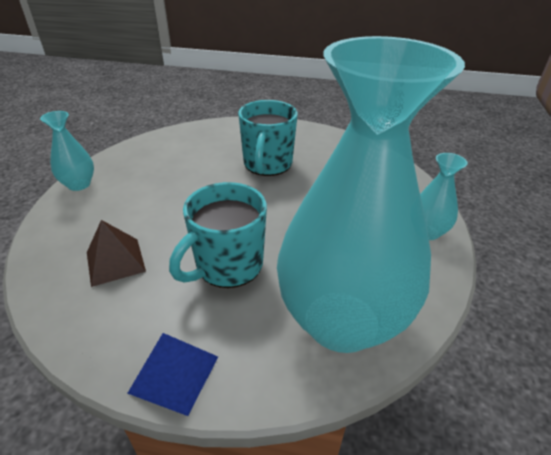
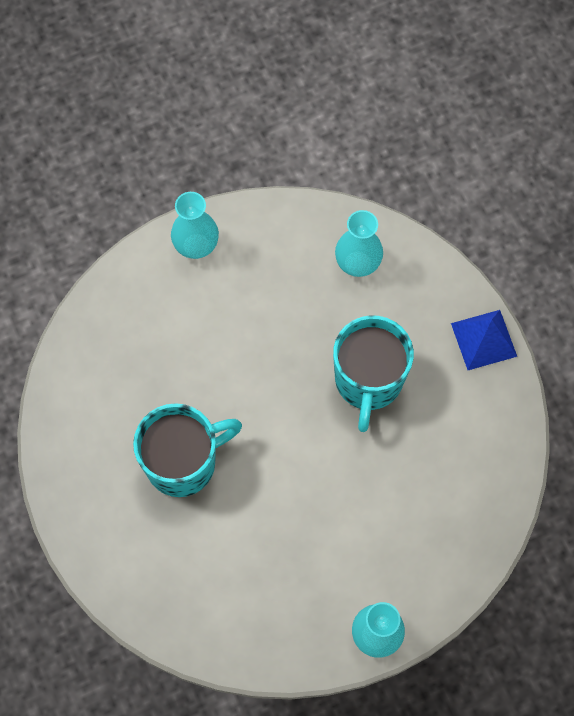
camera: 125 degrees left, 30 degrees up
(115, 261) = (436, 477): brown pyramid -> none
(227, 266) = (368, 381): turquoise mug -> turquoise mug turned 90 degrees clockwise
(341, 320) = (357, 263): turquoise vase -> turquoise vase, size x0.41

